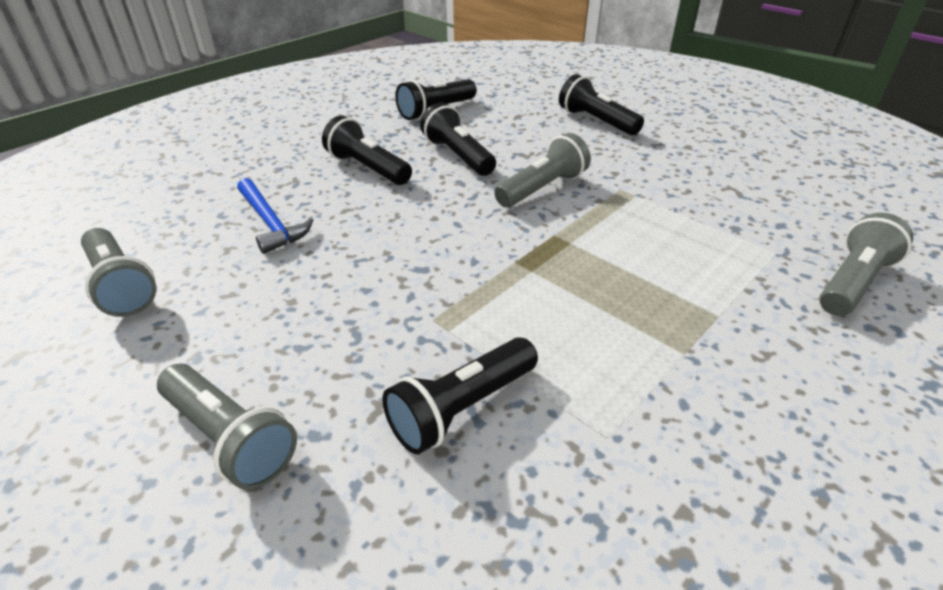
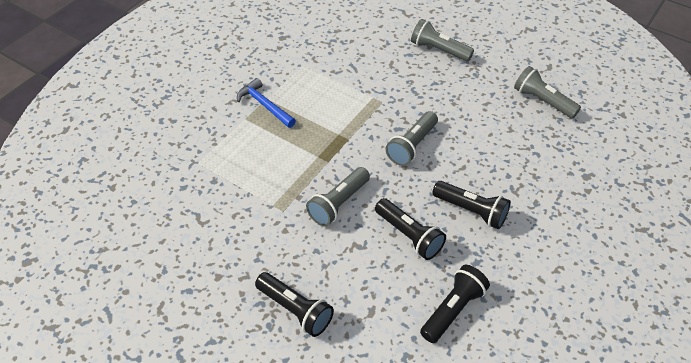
camera: 170 degrees right, 10 degrees up
(270, 223) = (501, 150): blue hammer -> blue hammer (264, 105)
(462, 408) = (358, 67): black flashlight -> none
(852, 282) = (166, 146): grey flashlight -> grey flashlight (412, 146)

